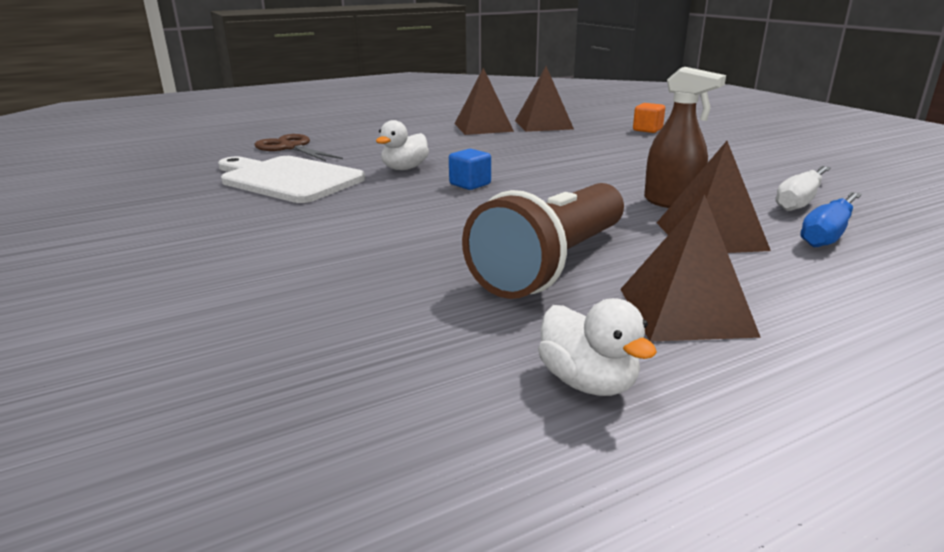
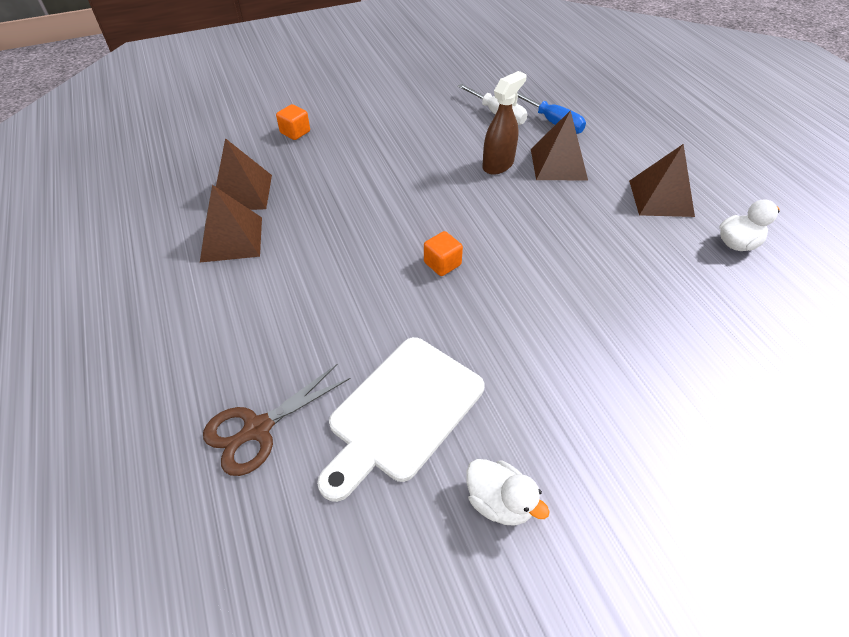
camera: 85 degrees left, 25 degrees up
(404, 168) = (383, 309): white duck -> white duck (499, 502)
(470, 184) = (442, 264): blue cube -> orange cube
(552, 264) = (609, 237): brown flashlight -> none

